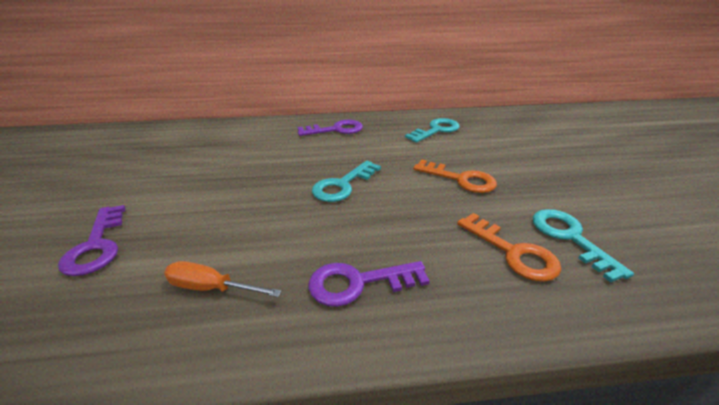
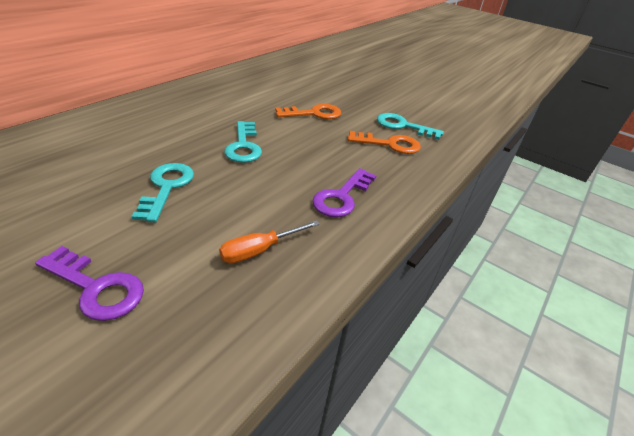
camera: 50 degrees left, 5 degrees up
(336, 130) = (167, 105): purple key -> none
(436, 130) = (252, 83): turquoise key -> turquoise key (166, 187)

